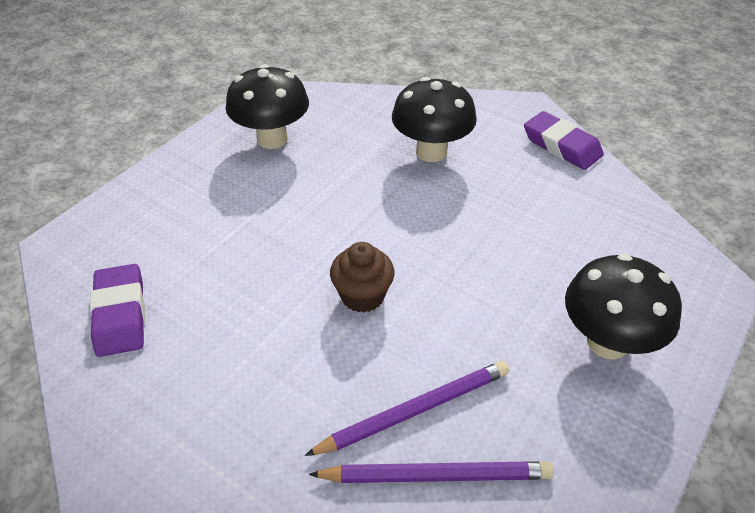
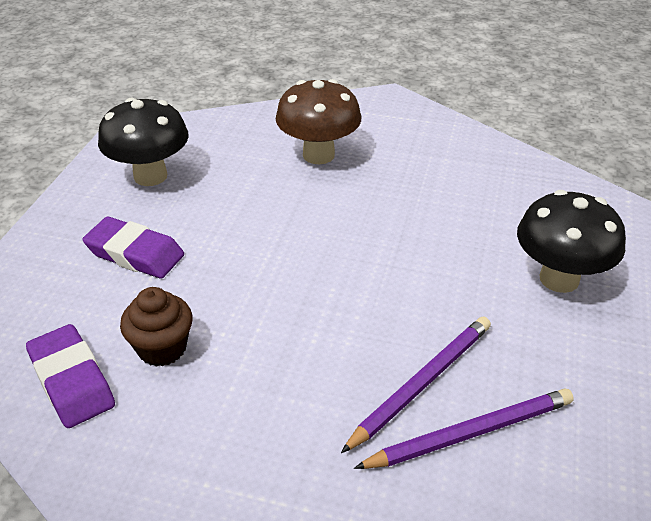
camera: 20 degrees left, 5 degrees down
(362, 296) = (319, 297): brown cupcake -> brown cupcake (162, 348)
(431, 152) = (318, 155): black mushroom -> brown mushroom
(561, 146) = (435, 125): purple eraser -> purple eraser (135, 253)

